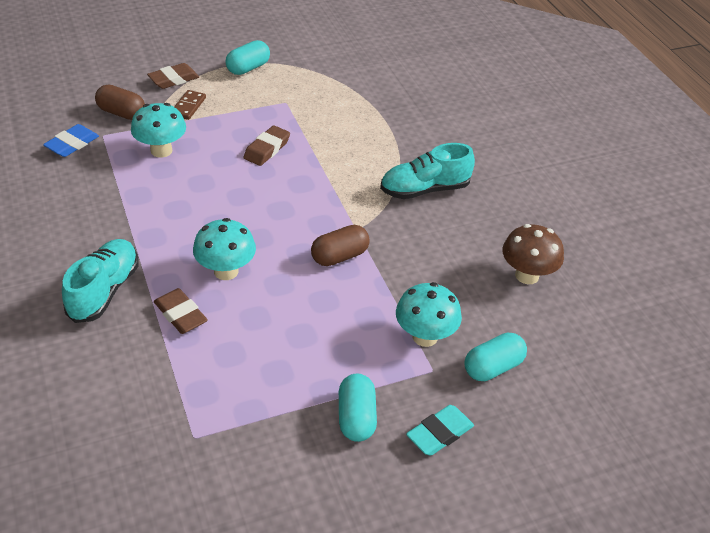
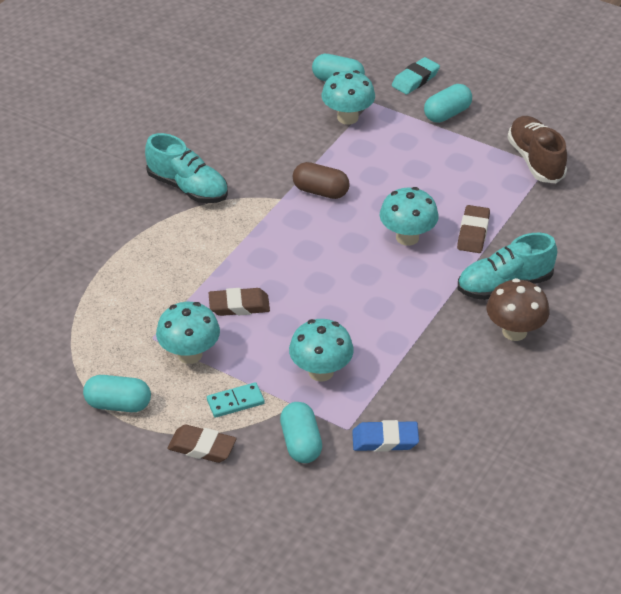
camera: 125 degrees left, 0 degrees up
(121, 113) = (301, 443): brown capsule -> turquoise capsule
(188, 106) = (235, 402): brown domino -> turquoise domino
(212, 435) = (535, 160): none -> brown shoe
(251, 109) = (190, 354): none -> turquoise mushroom
(439, 433) = (415, 79): turquoise eraser -> turquoise eraser turned 60 degrees counterclockwise
(527, 275) = (231, 99): brown mushroom -> brown mushroom (514, 331)

